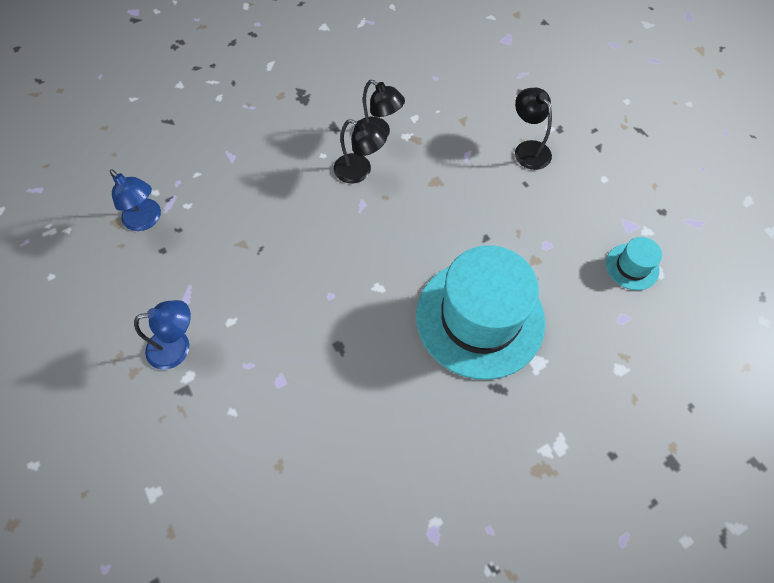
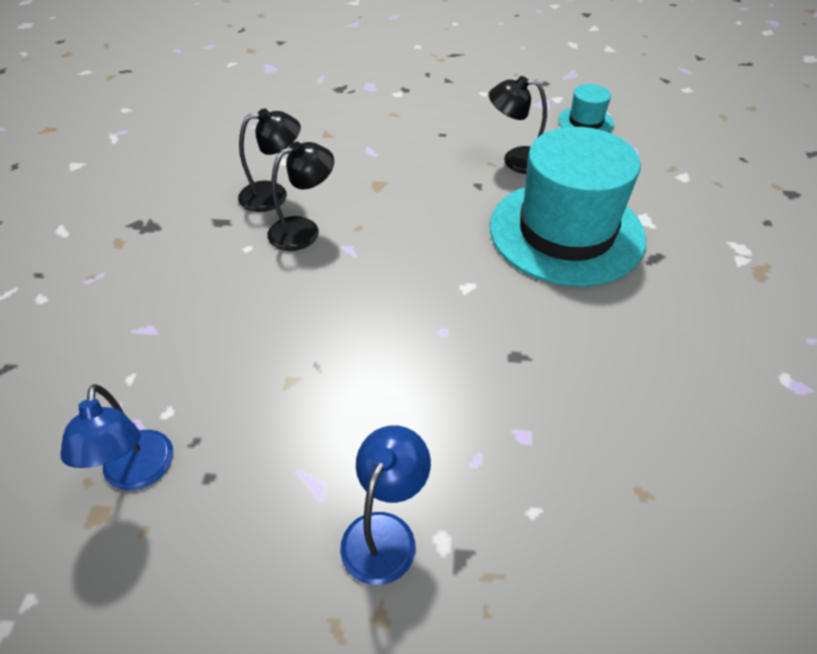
camera: 55 degrees left, 15 degrees down
(146, 220) = (137, 474): blue lamp -> blue lamp turned 90 degrees clockwise
(528, 149) = (406, 115): black lamp -> black lamp (516, 160)

